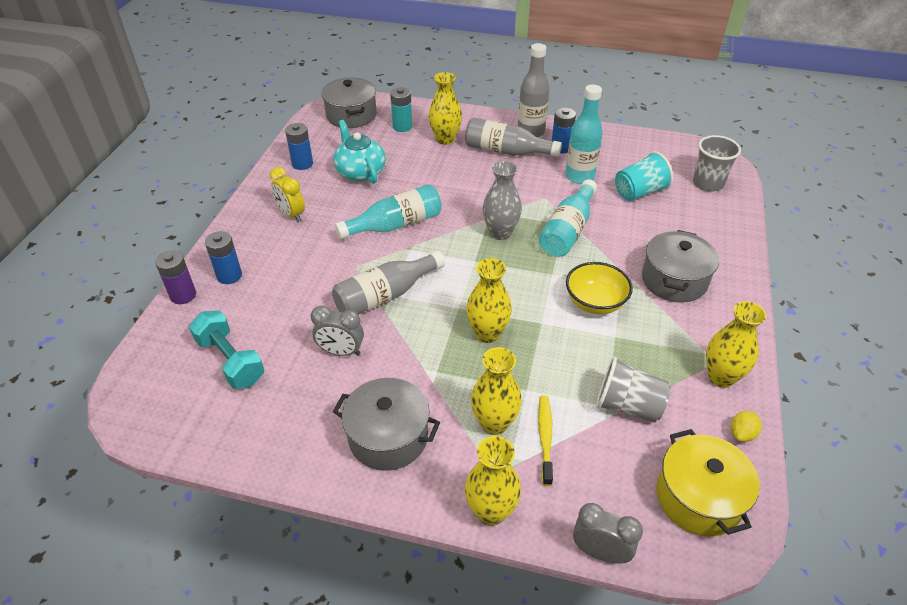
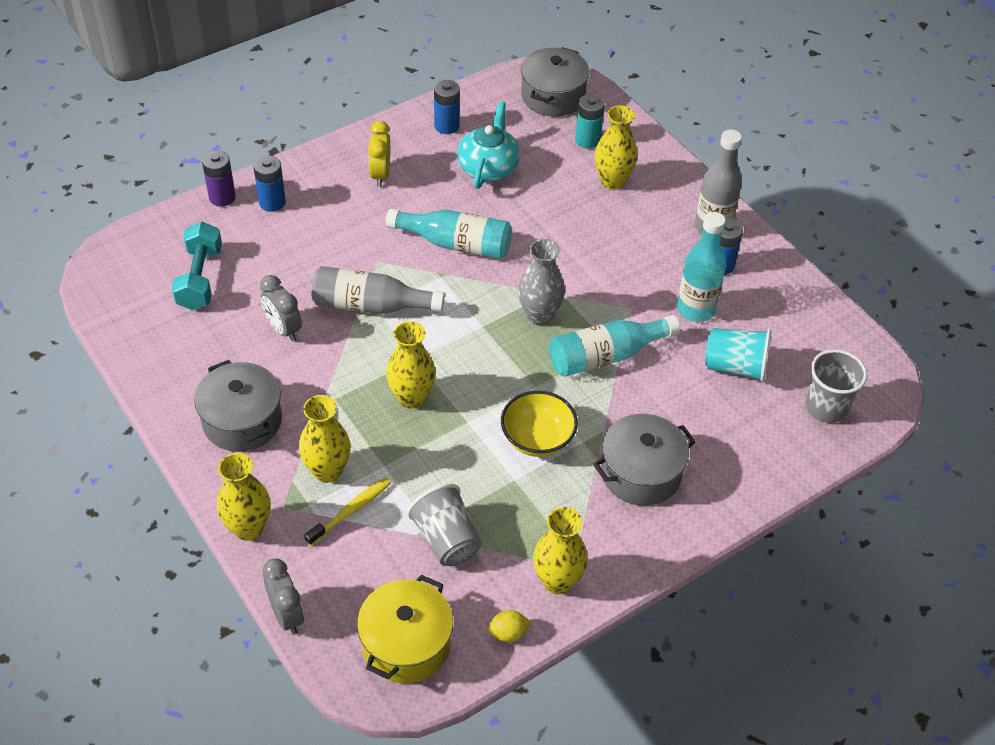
camera: 40 degrees right, 5 degrees up
(506, 151) = (657, 233): grey bottle -> none

